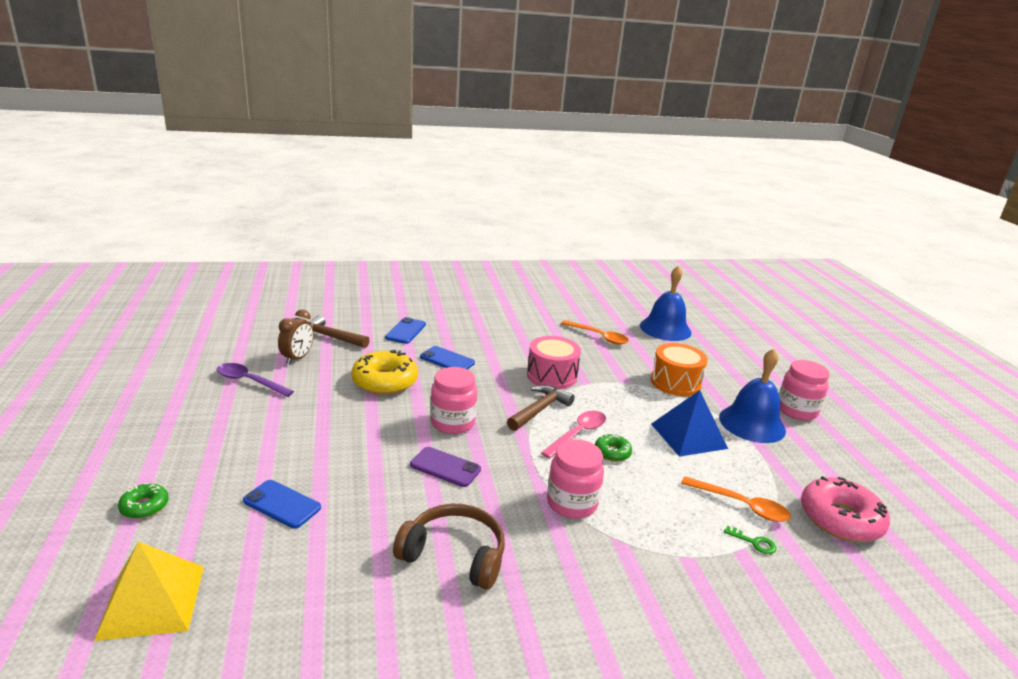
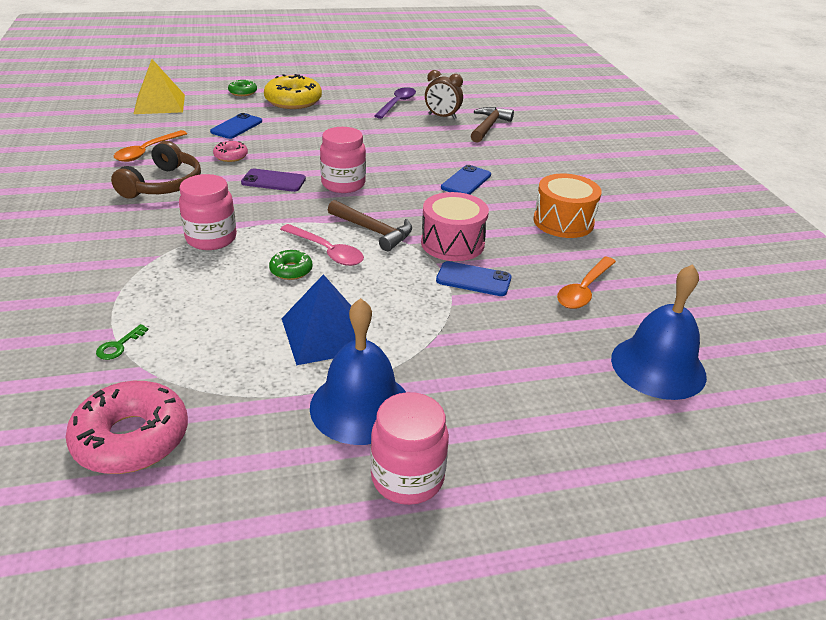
camera: 90 degrees right, 10 degrees up
(377, 503) = (231, 156): none -> pink donut
(385, 381) = (412, 153): yellow donut -> yellow donut (293, 101)
(405, 331) = (522, 159): blue phone -> blue phone (473, 279)
(445, 467) = (273, 181): purple phone -> purple phone turned 75 degrees clockwise
(675, 382) = (466, 346): orange drum -> orange drum (563, 222)
(741, 505) = (181, 350): orange spoon -> orange spoon (147, 151)

